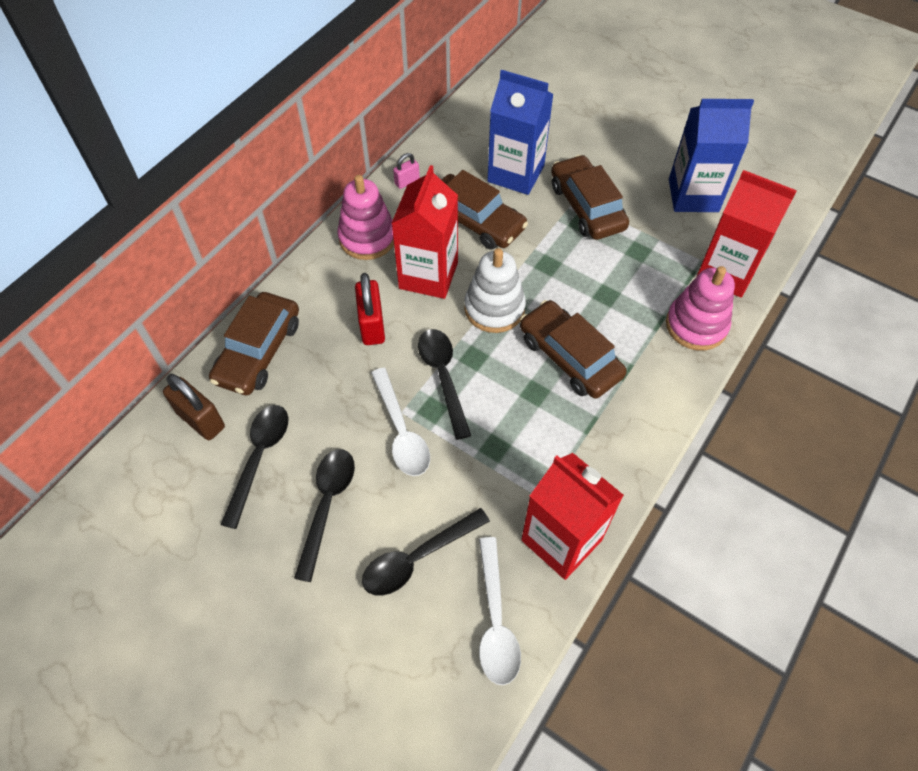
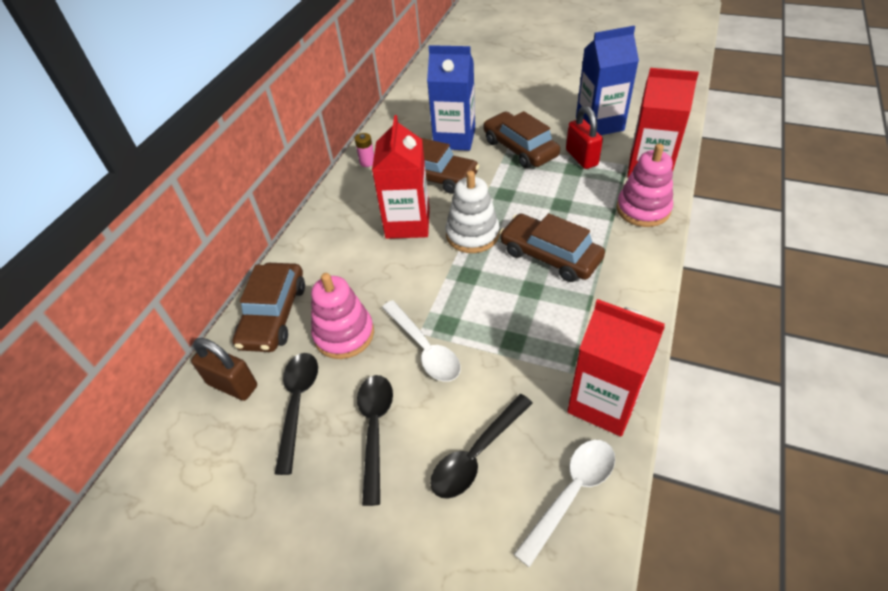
camera: 10 degrees left, 10 degrees down
(367, 238) = (346, 208): pink stacking toy -> pink stacking toy (344, 334)
(372, 325) = (371, 271): red padlock -> red padlock (581, 158)
(407, 181) = (367, 162): pink padlock -> pink battery
(443, 376) = (447, 296): black spoon -> none
(495, 621) = (572, 492): white spoon -> white spoon turned 120 degrees counterclockwise

